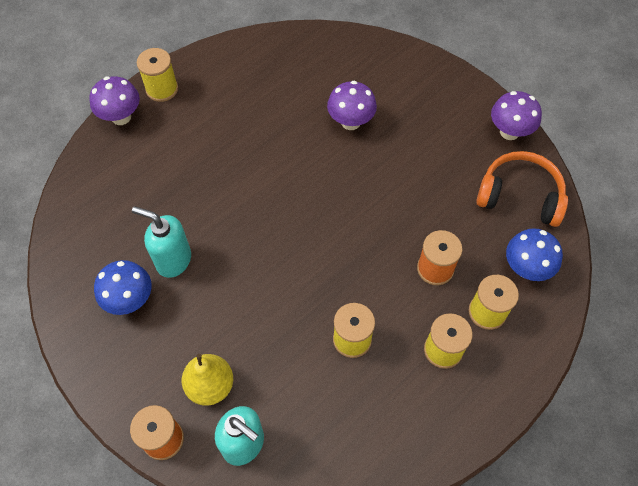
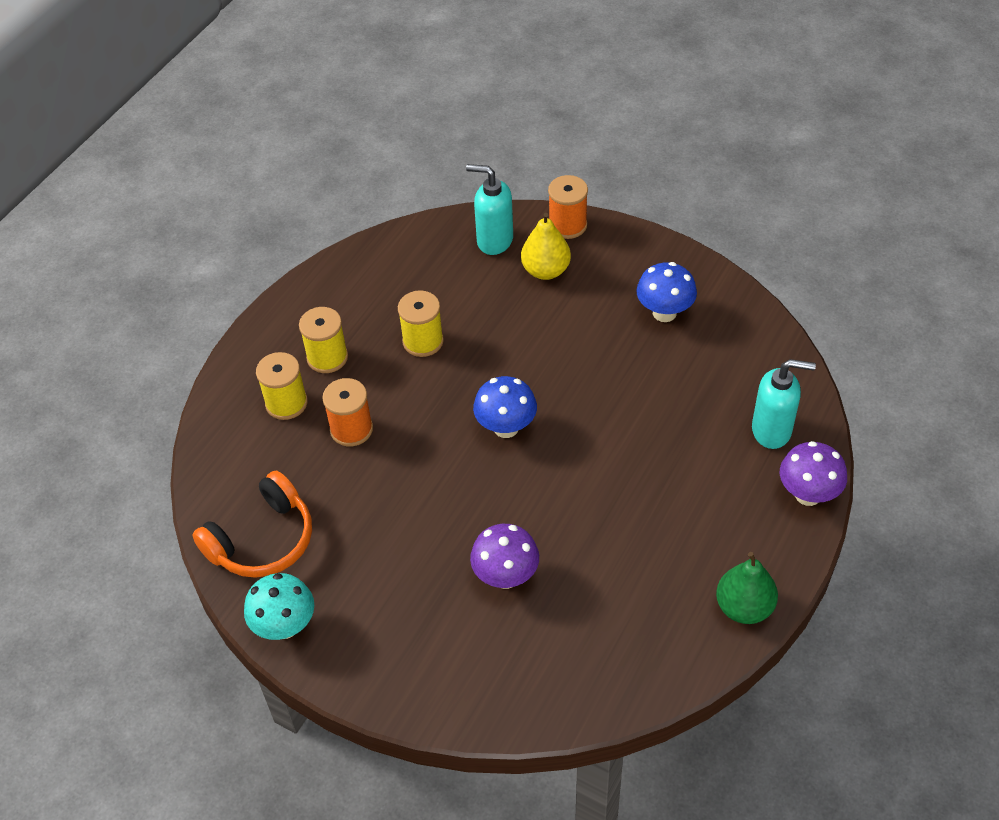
camera: 165 degrees right, 10 degrees down
(162, 89) = (781, 548): yellow spool -> none
(173, 260) = (642, 358): turquoise soap dispenser -> turquoise soap dispenser (772, 430)
(207, 62) = (744, 607): none -> green pear
(509, 132) = (285, 626): purple mushroom -> turquoise mushroom
(520, 196) = (262, 540): orange headphones -> orange headphones turned 45 degrees counterclockwise
(526, 268) = (247, 458): blue mushroom -> blue mushroom (506, 427)

